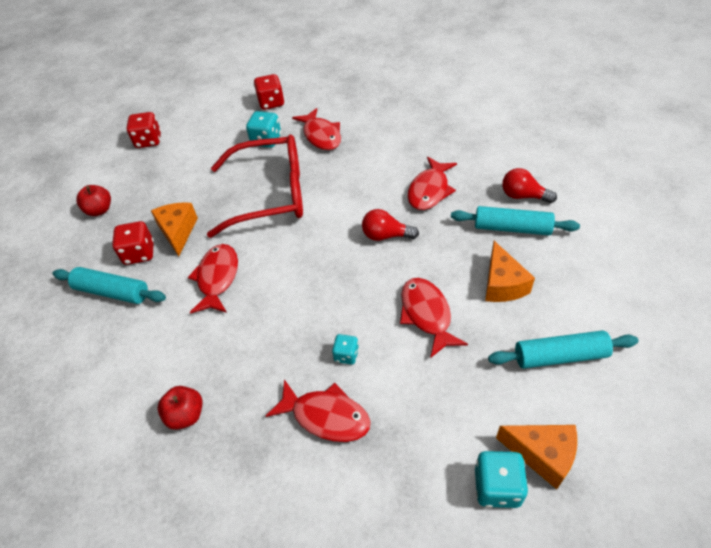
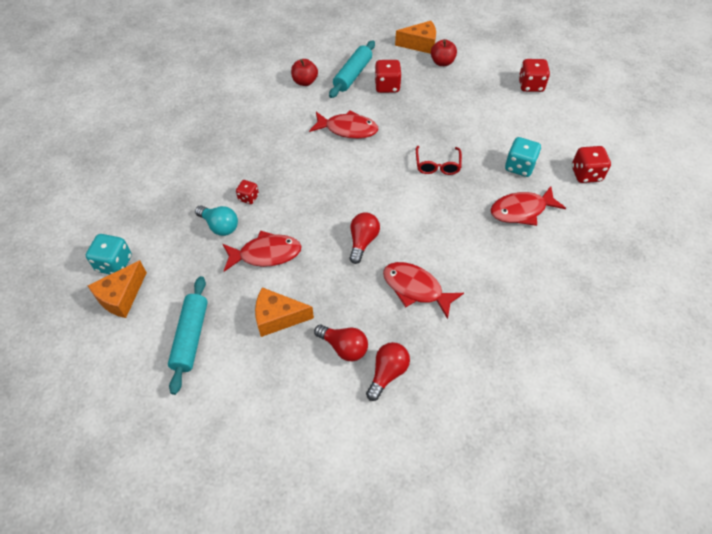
camera: 95 degrees right, 5 degrees up
(178, 232) = (405, 107): orange cheese -> orange cheese (420, 44)
(186, 415) = (237, 113): red apple -> red apple (305, 82)
(270, 195) = (437, 165): red glasses -> red glasses, size x0.44
(326, 416) = (205, 181): red fish -> none
(346, 355) = (248, 198): turquoise dice -> red dice
(399, 374) = (220, 226): none -> turquoise light bulb
(512, 228) = (344, 347): turquoise rolling pin -> red light bulb

